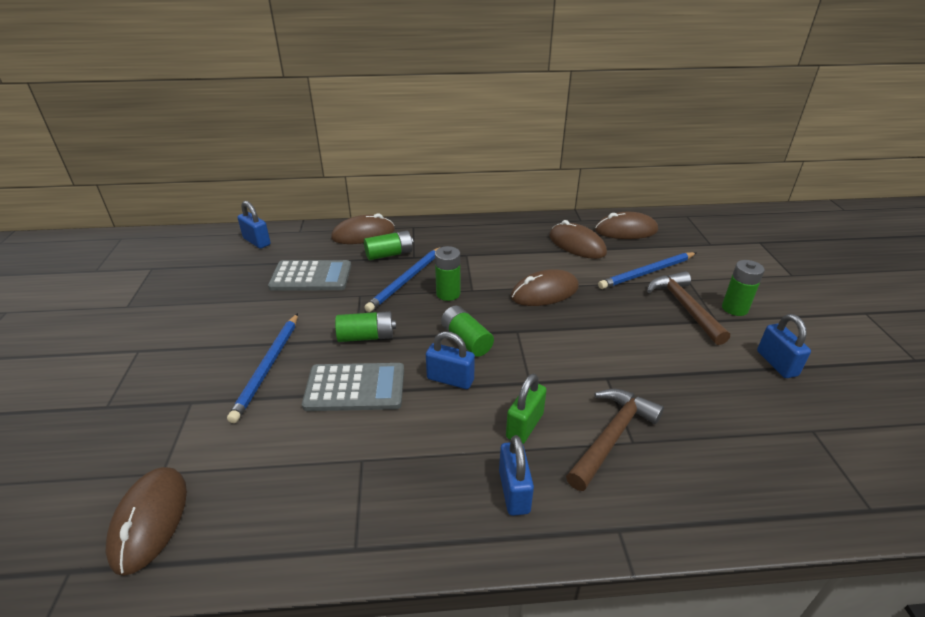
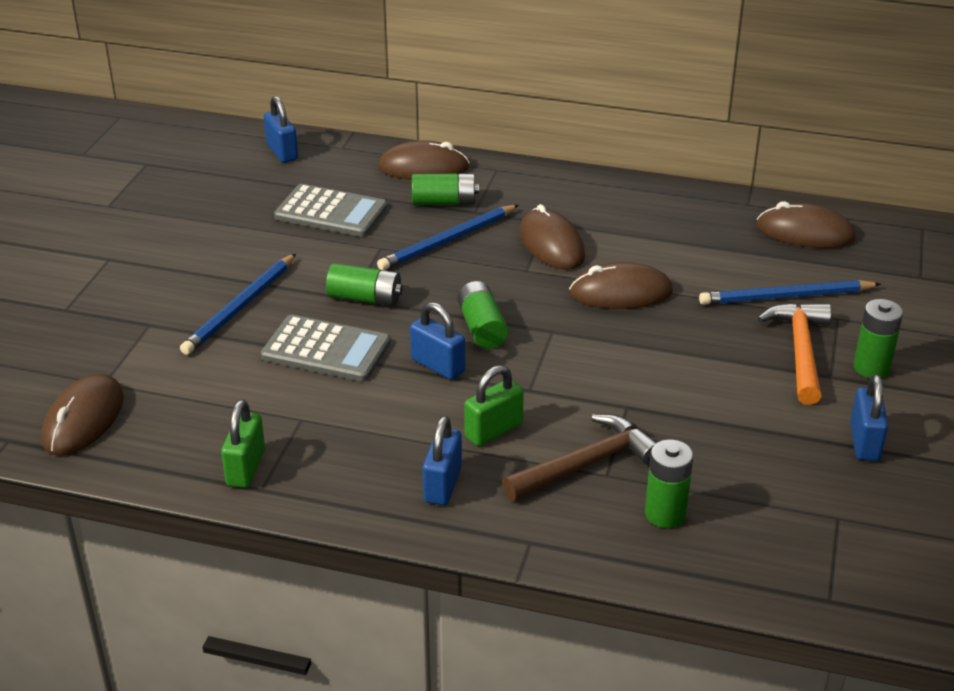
camera: 20 degrees right, 0 degrees up
(331, 528) = (246, 468): none -> green padlock
(448, 294) = (492, 268): green battery -> green battery (665, 514)
(577, 245) = (714, 239): brown mouse -> brown mouse (551, 244)
(684, 307) = (800, 351): brown hammer -> orange hammer

